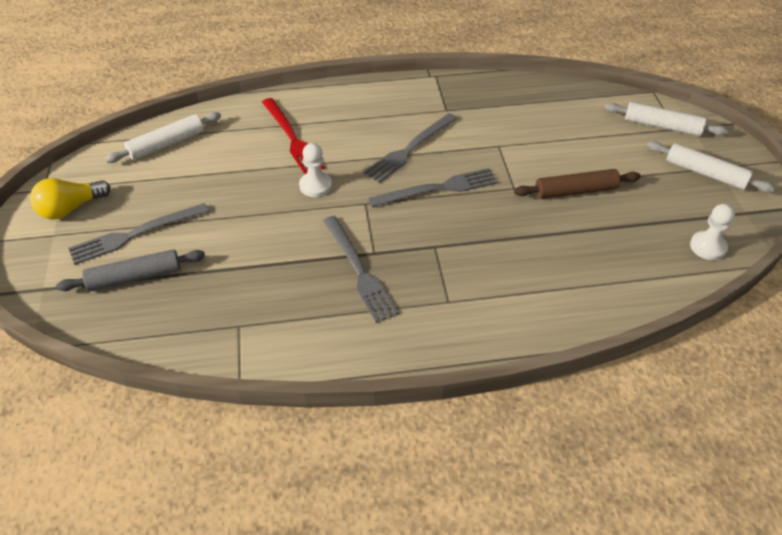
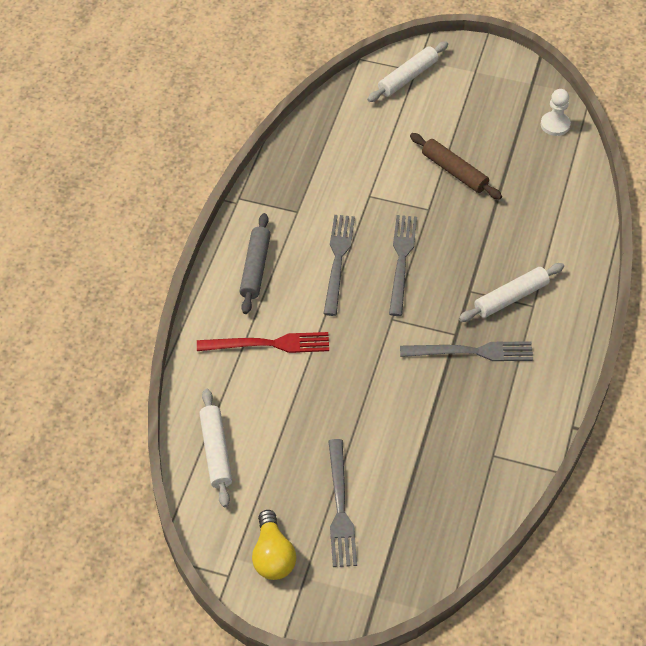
camera: 65 degrees left, 5 degrees up
(134, 277) = (398, 519): grey rolling pin -> grey rolling pin (255, 268)
(315, 185) = (348, 347): white pawn -> none
(409, 149) = (338, 260): grey fork -> grey fork turned 150 degrees counterclockwise
(575, 191) = (454, 171): brown rolling pin -> brown rolling pin turned 60 degrees counterclockwise
(705, 173) = (478, 82): white rolling pin -> white rolling pin (511, 298)

